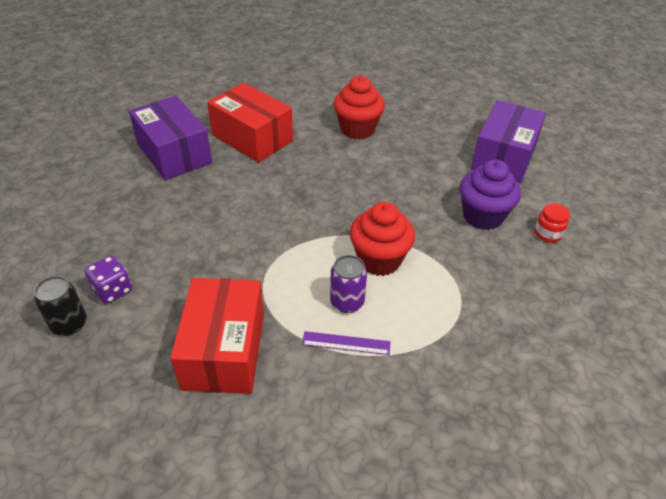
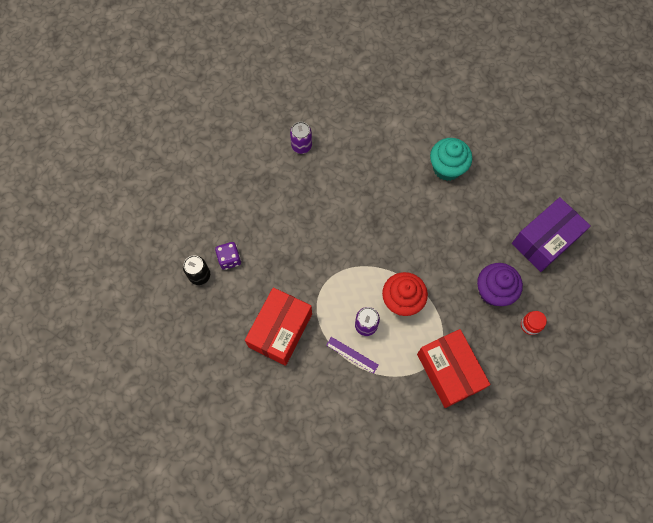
camera: 25 degrees right, 25 degrees up
(174, 153) = (301, 146): purple box -> purple can
(252, 138) = (363, 149): red box -> red box (449, 371)
(357, 129) = (447, 168): red cupcake -> turquoise cupcake

